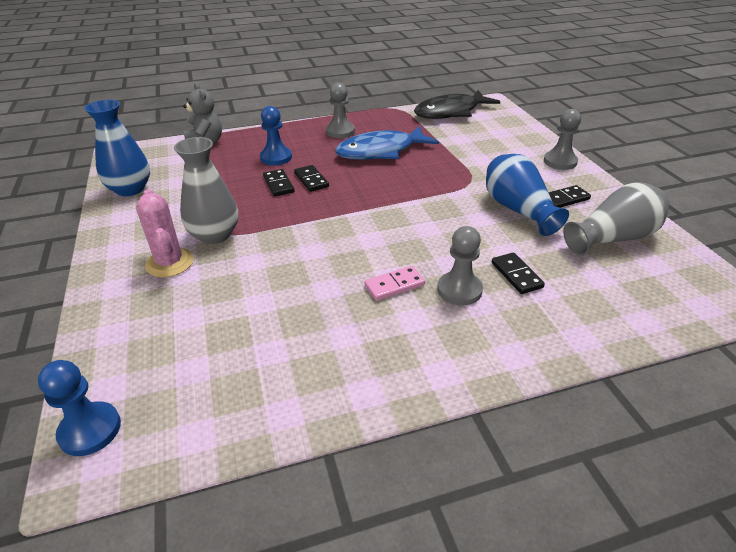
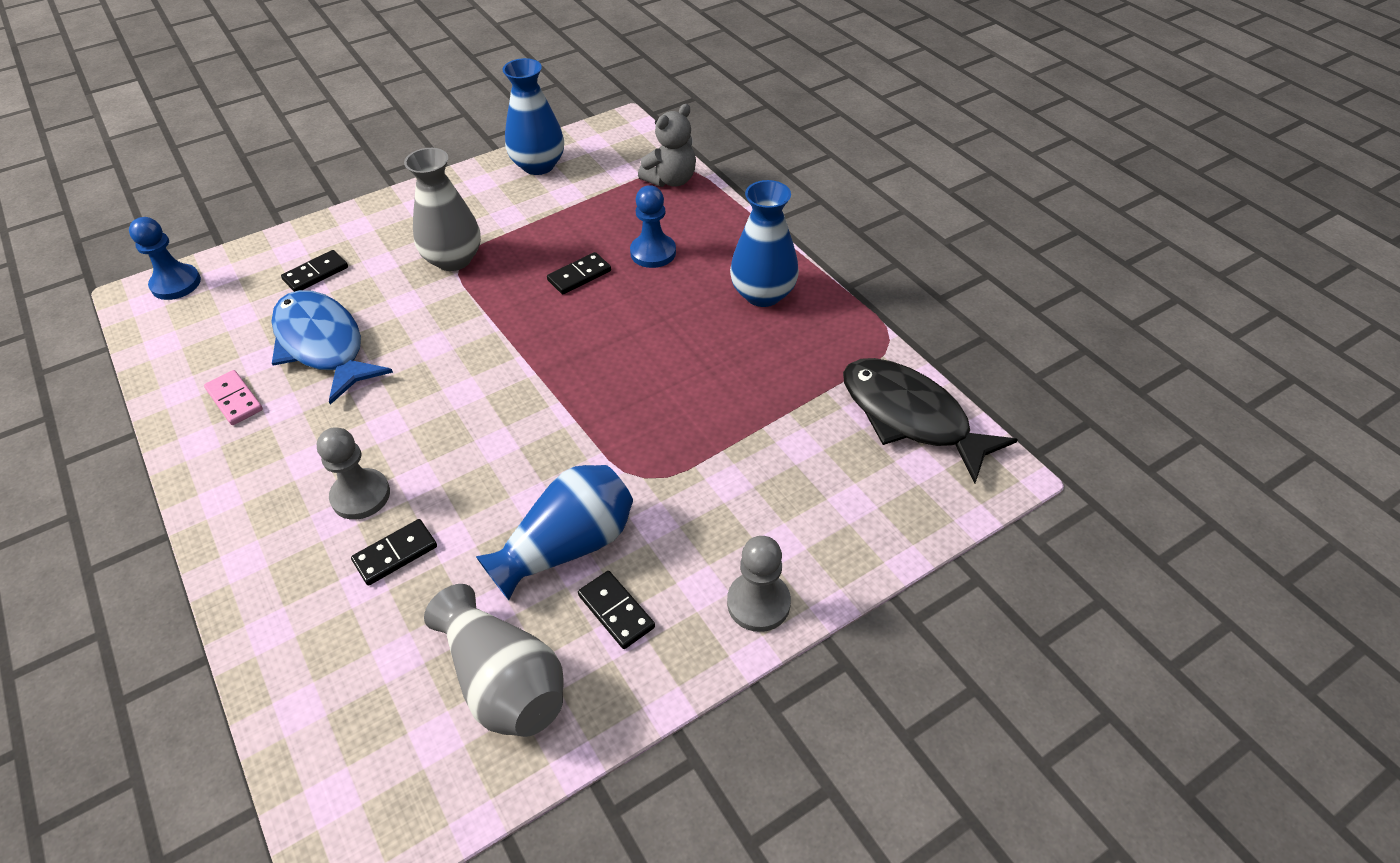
camera: 75 degrees right, 10 degrees up
(170, 263) = (398, 245): pink cactus -> none
(311, 180) = (599, 302): black domino -> black domino (316, 274)
(340, 131) = (763, 294): grey pawn -> blue vase
(381, 151) = (710, 354): blue fish -> blue fish (323, 345)
(394, 285) = (368, 432): pink domino -> pink domino (235, 399)

